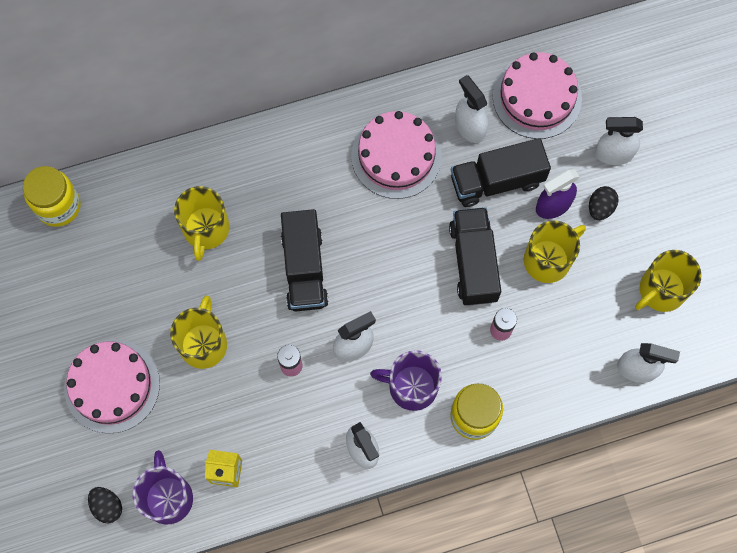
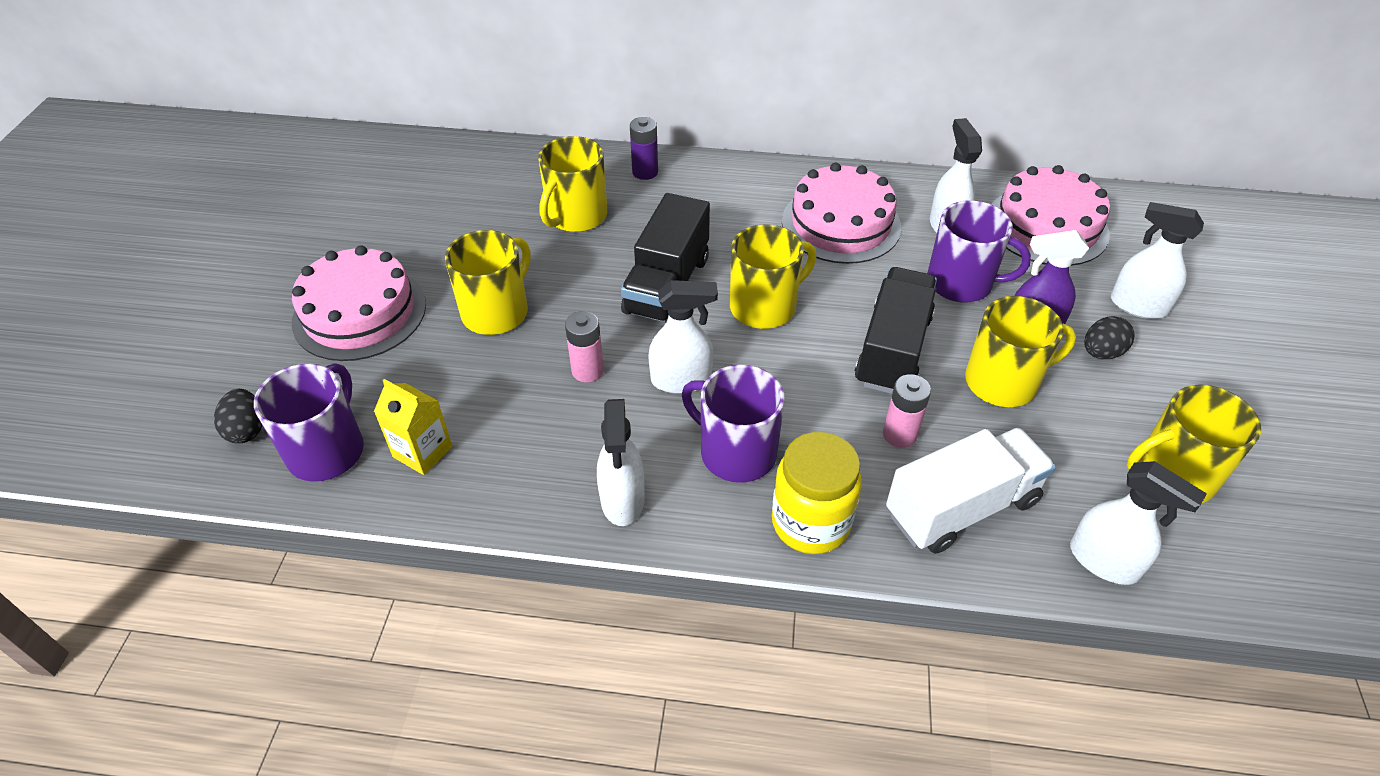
camera: 25 degrees right, 25 degrees down
(58, 206) = (436, 152): yellow jar -> none
(231, 160) = (645, 172): none -> purple battery
(377, 260) = (764, 307): none -> yellow mug
(496, 181) = (961, 283): black truck -> purple mug
(552, 367) = (961, 507): none -> white truck

